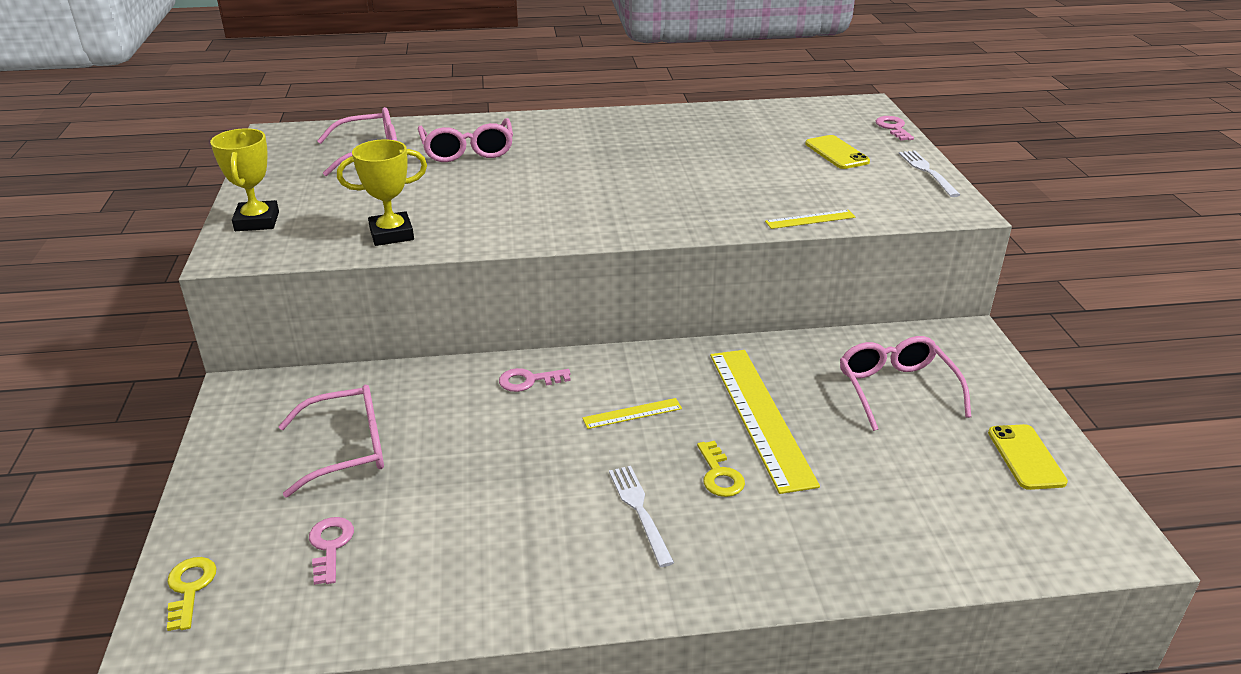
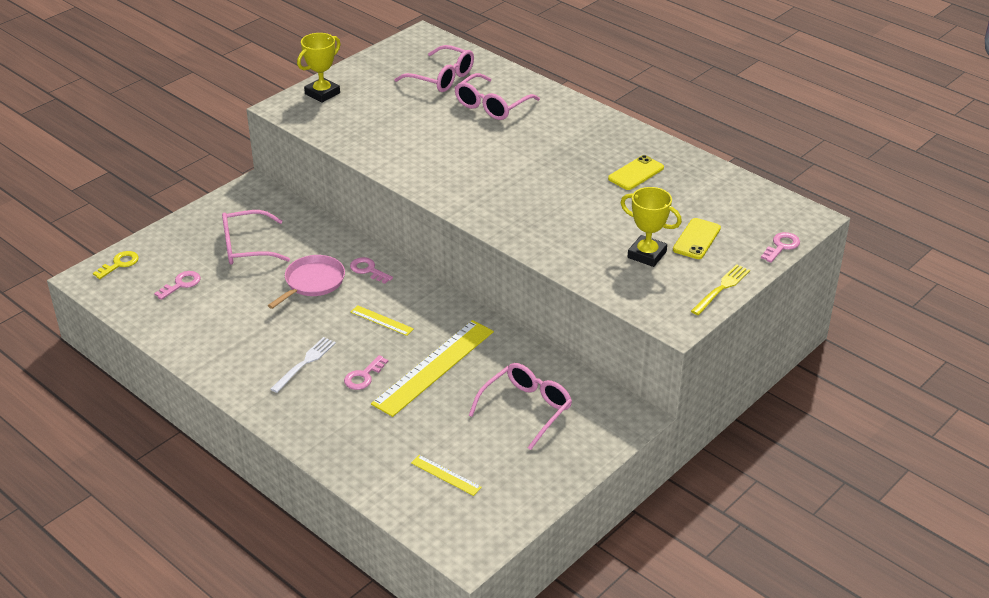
camera: 50 degrees right, 5 degrees up
(346, 449) = (247, 247): pink glasses -> pink glasses turned 135 degrees clockwise
(391, 234) = (363, 139): yellow trophy -> yellow trophy (647, 254)
(492, 430) = (312, 282): none -> pink pan
(719, 475) = (363, 376): yellow key -> pink key
(810, 219) = (575, 268): yellow ruler -> yellow ruler (445, 475)
(927, 172) = (721, 288): white fork -> yellow fork
(1025, 457) = (515, 487): yellow phone -> yellow phone (636, 173)

